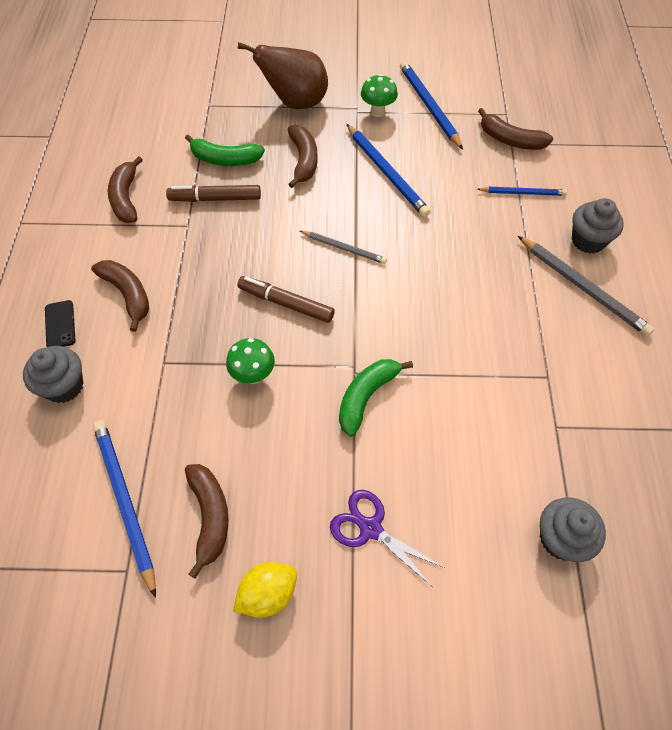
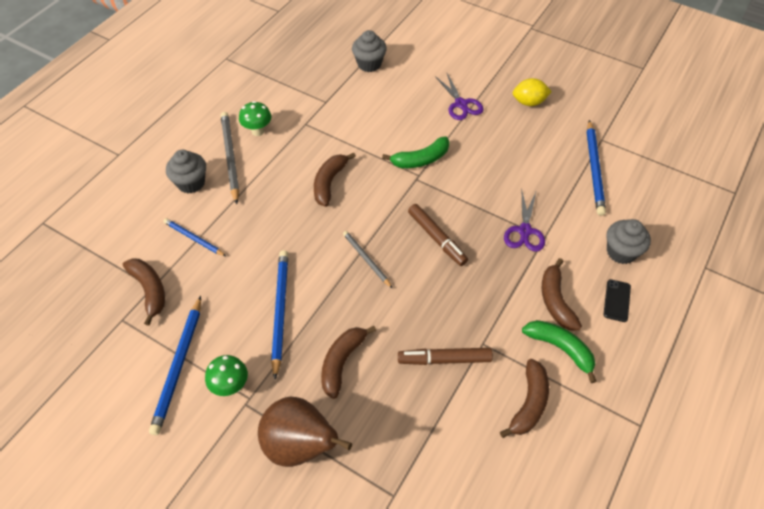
camera: 150 degrees left, 5 degrees down
(189, 359) = (525, 231): none -> purple scissors
(210, 517) = (546, 143): brown banana -> brown banana (329, 183)
(216, 199) = (445, 359): brown marker -> brown marker turned 150 degrees clockwise
(225, 159) = (414, 403): green banana -> green banana (560, 348)
(253, 375) = (485, 202): green mushroom -> green mushroom (258, 131)

